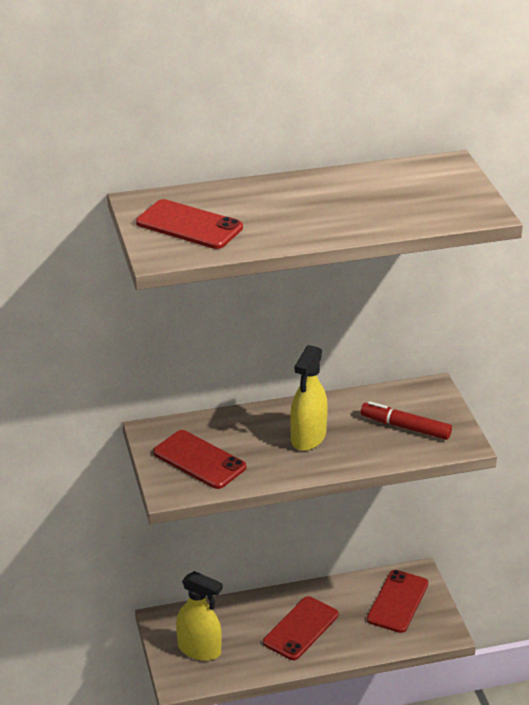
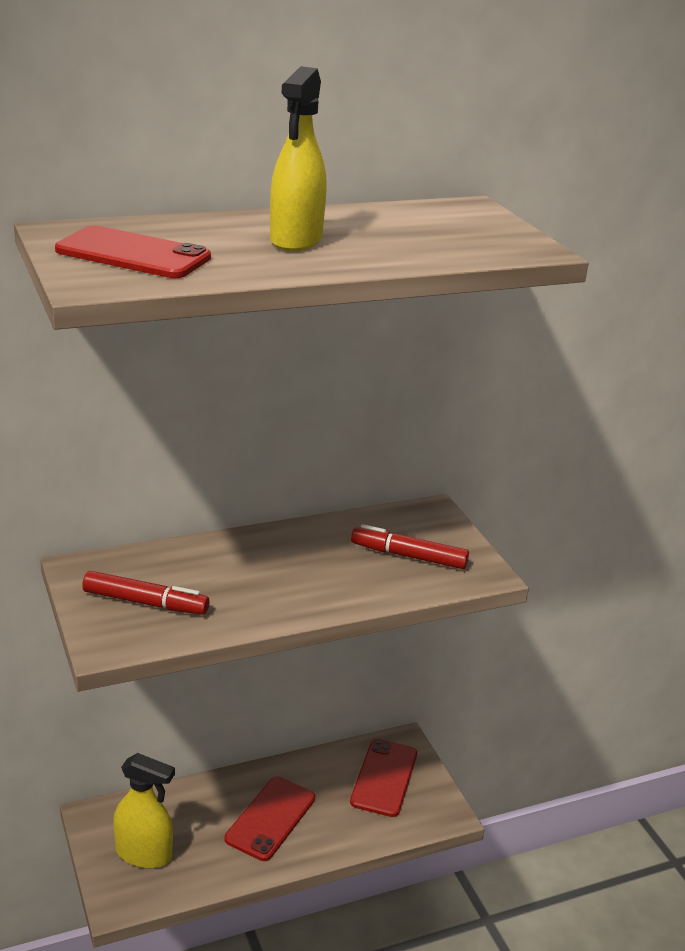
camera: 10 degrees left, 5 degrees down
(199, 460) = (145, 602): red phone -> red marker
(308, 437) = (287, 571): yellow spray bottle -> yellow spray bottle (296, 240)

